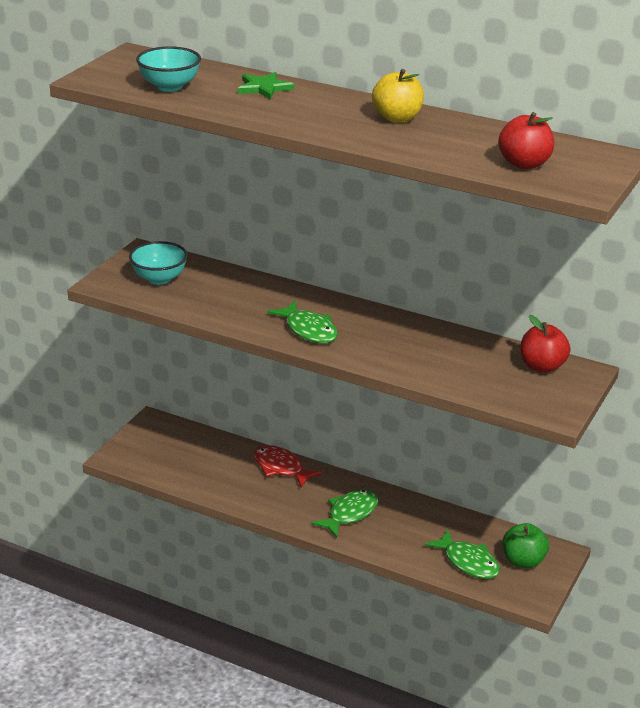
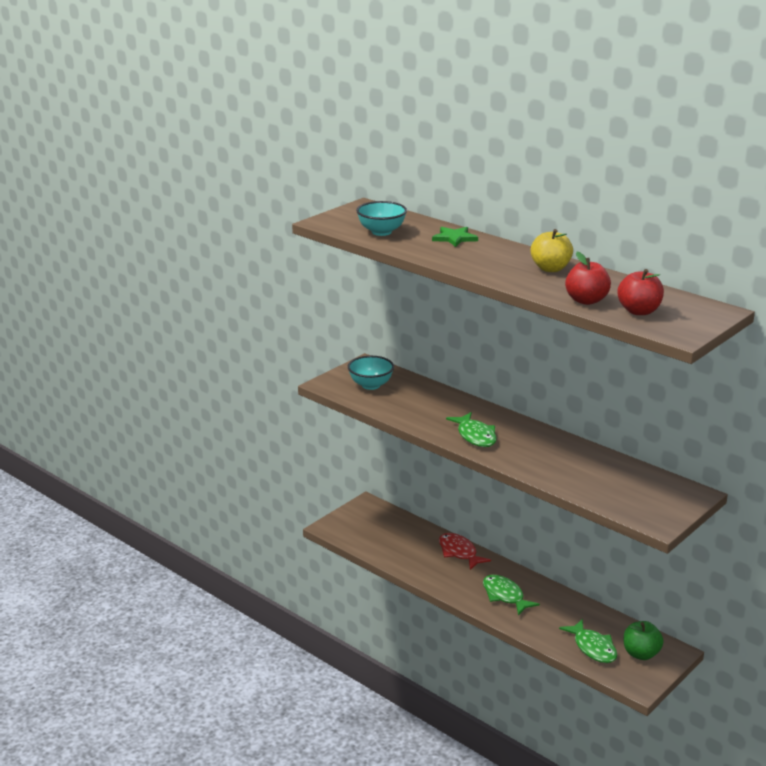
camera: 15 degrees right, 5 degrees down
(350, 514) = (505, 596): green fish -> green fish turned 90 degrees counterclockwise
(542, 366) = (660, 485): red apple -> red apple (586, 300)

